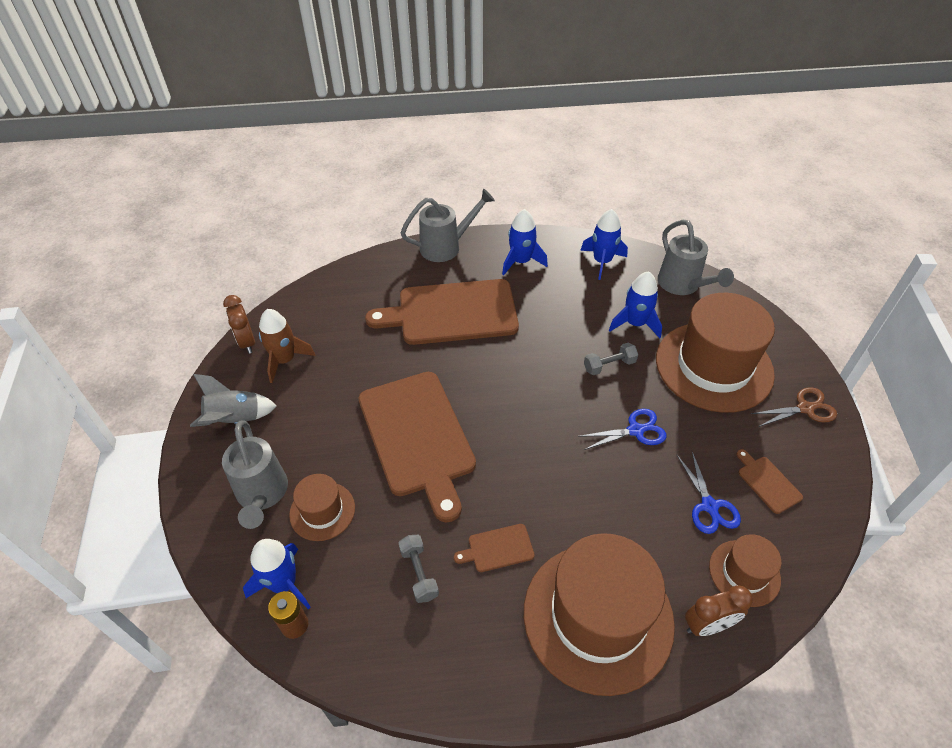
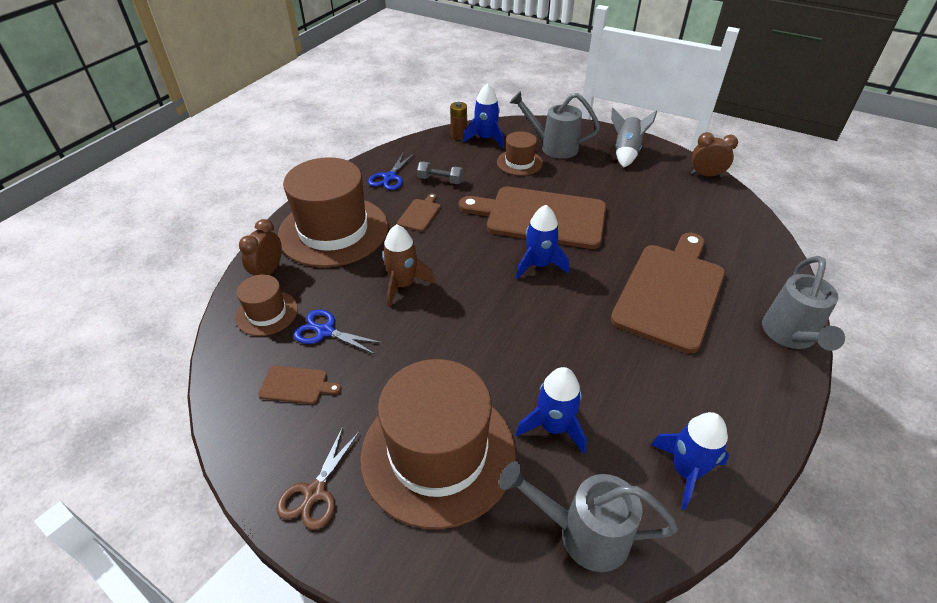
camera: 125 degrees right, 5 degrees down
(285, 360) = (672, 185): brown rocket -> brown rocket (403, 285)
(521, 261) = (728, 387): blue rocket -> blue rocket (539, 265)
(609, 365) = (514, 364): grey dumbbell -> none
(635, 430) = (430, 334): blue scissors -> blue scissors (390, 177)

